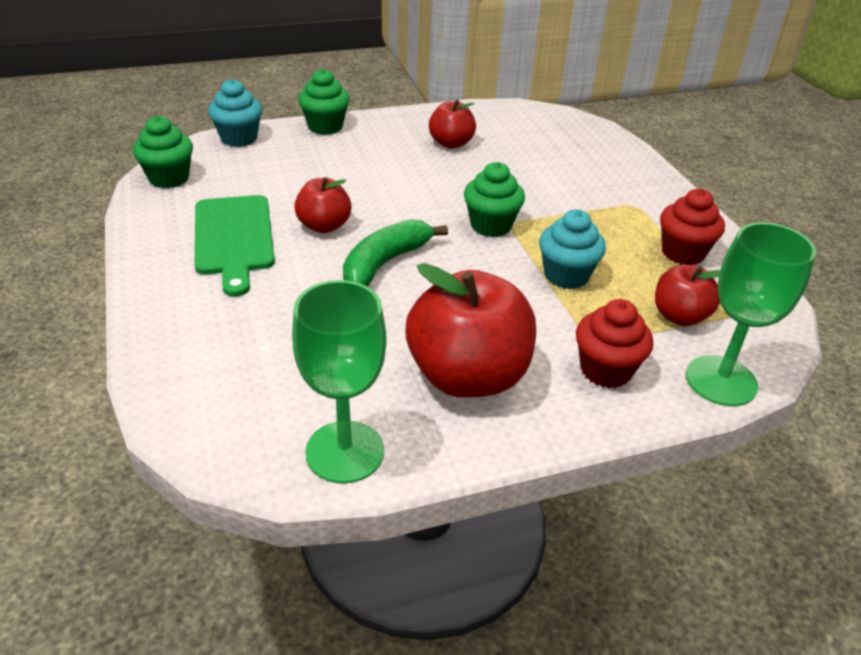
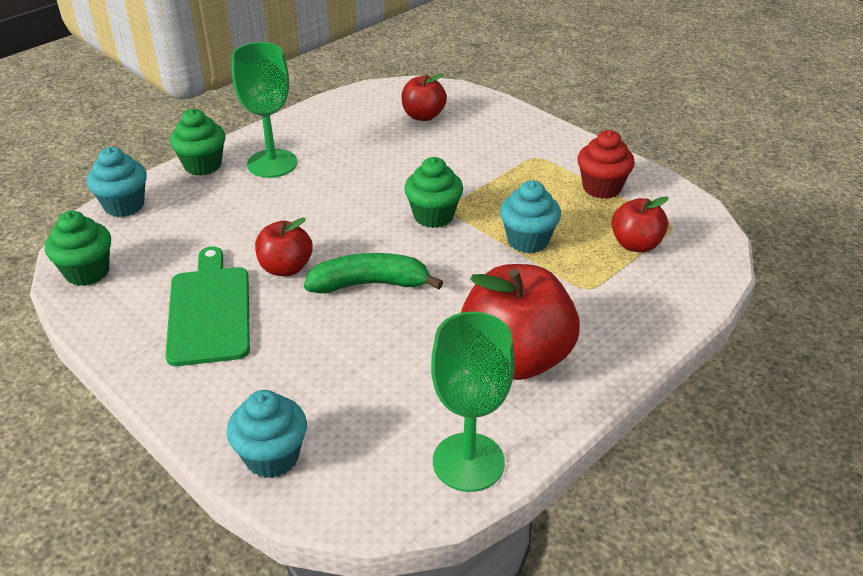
camera: 25 degrees left, 0 degrees up
(181, 374) = (272, 457): none -> turquoise cupcake
(234, 238) = (209, 311): green cutting board -> green cutting board turned 150 degrees counterclockwise
(385, 263) = (370, 284): green banana -> green banana turned 75 degrees clockwise
(451, 143) = (337, 146): red apple -> red apple (423, 116)
(605, 370) = (614, 311): red cupcake -> none
(721, 380) = (699, 286): green goblet -> green goblet (272, 163)

